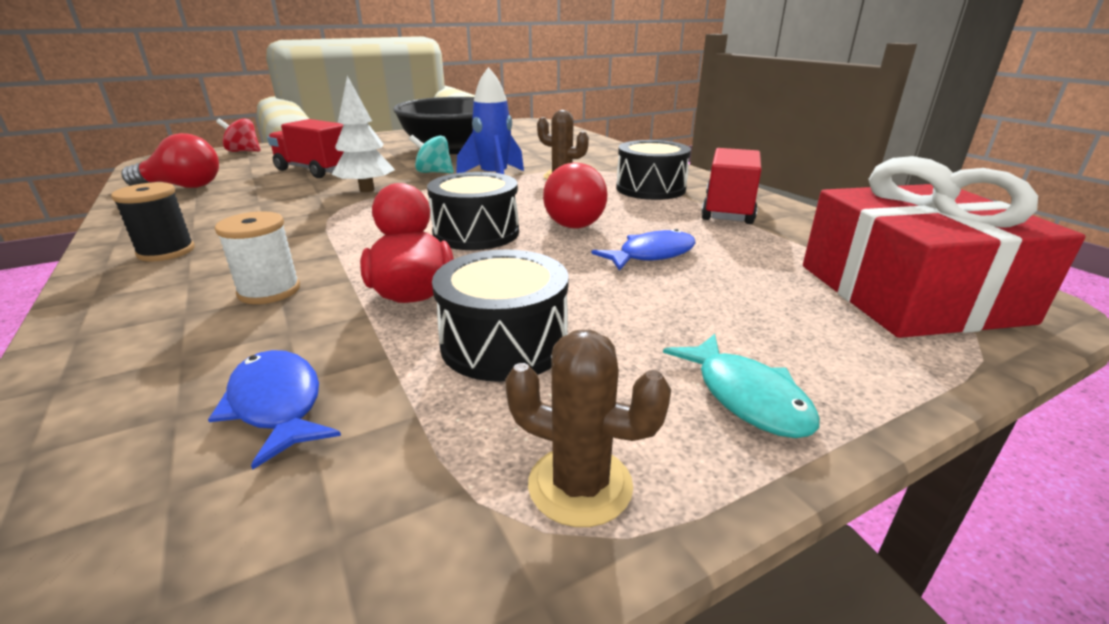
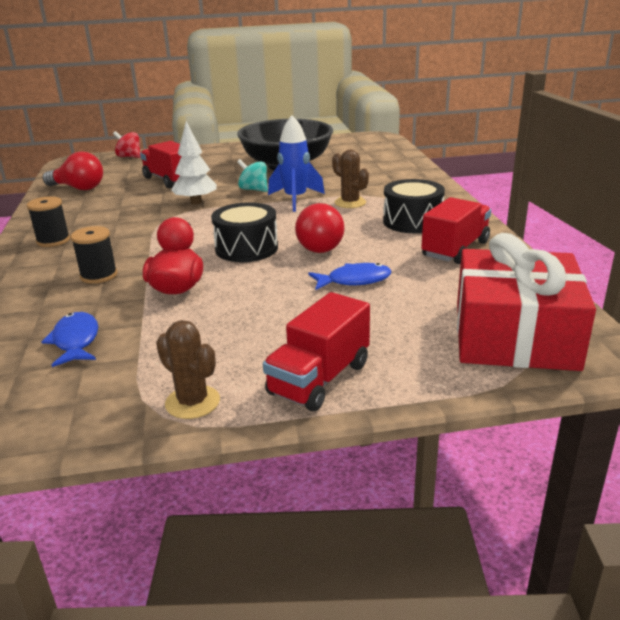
camera: 20 degrees right, 0 degrees up
(269, 291) = (99, 275): white spool -> black spool
(504, 343) = (209, 327): black drum -> none
(746, 397) = (319, 379): turquoise fish -> red truck

